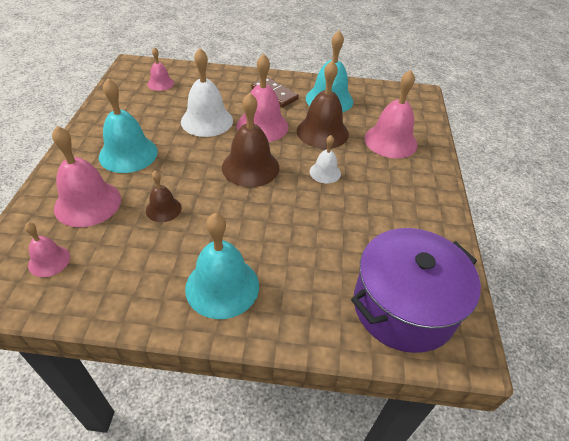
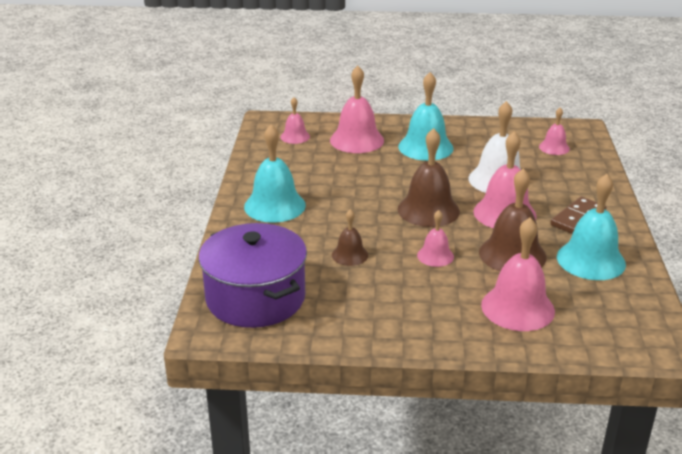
camera: 90 degrees right, 15 degrees down
(163, 209) = (357, 172): brown bell -> brown bell (350, 255)
(325, 172) = (435, 256): white bell -> pink bell

